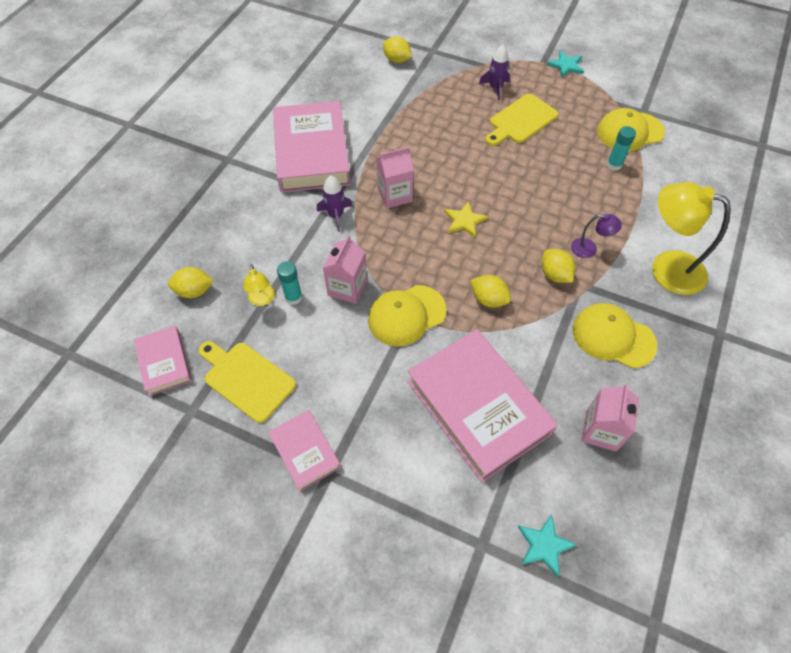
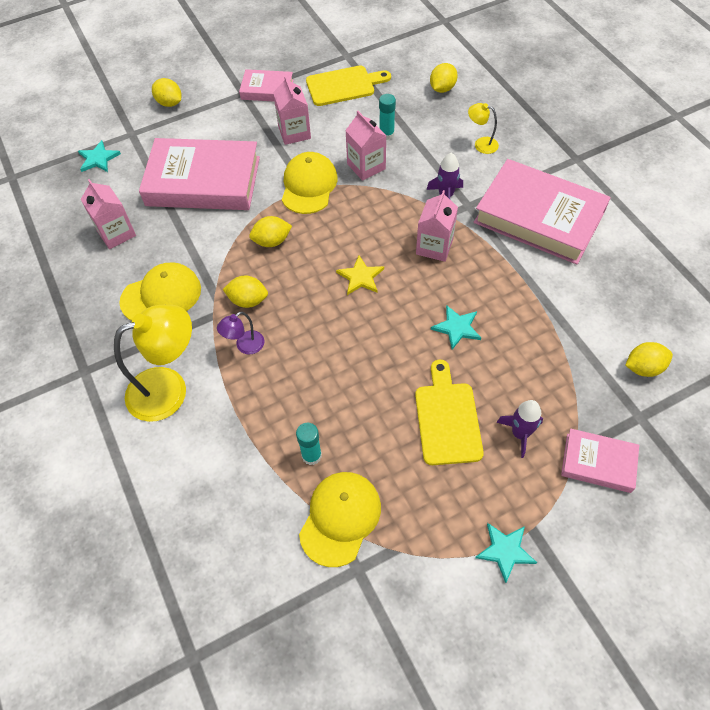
camera: 130 degrees right, 0 degrees up
(164, 363) = (394, 56): pink book -> pink book (598, 463)
(262, 300) = (400, 118): yellow lamp -> yellow lamp (481, 144)
(350, 375) = (294, 132): none -> pink carton
(404, 545) = (170, 103): none -> yellow lemon
(453, 148) = (457, 328): none -> turquoise star

